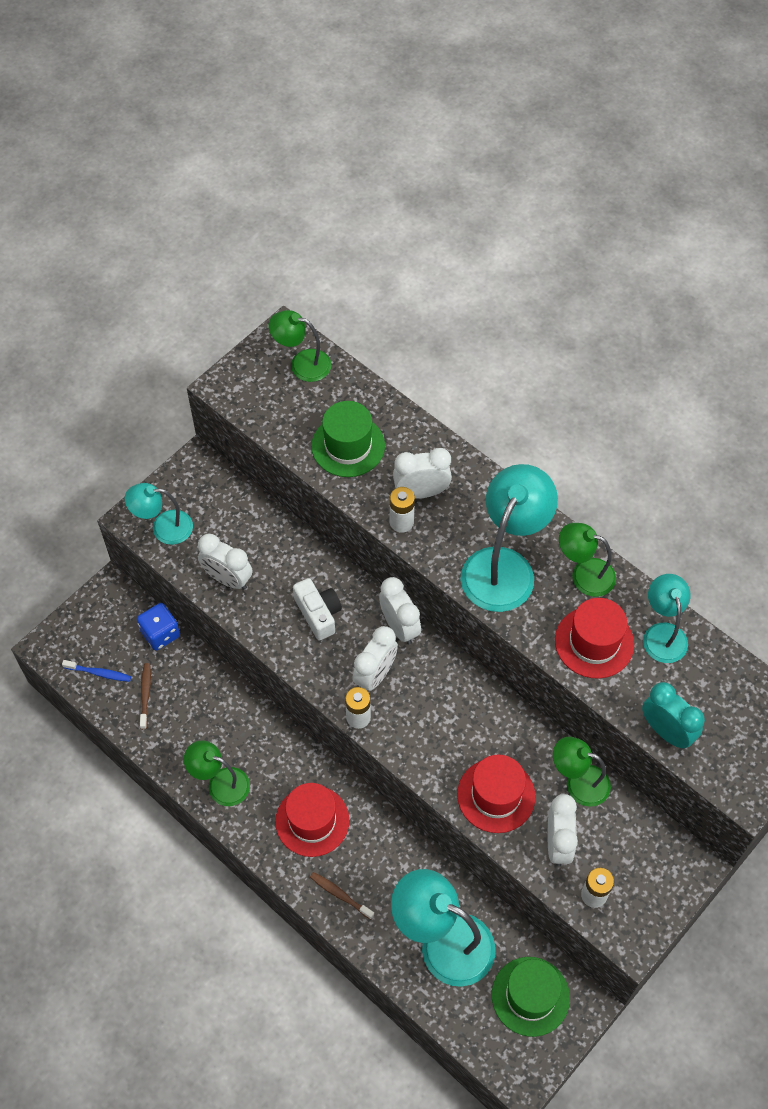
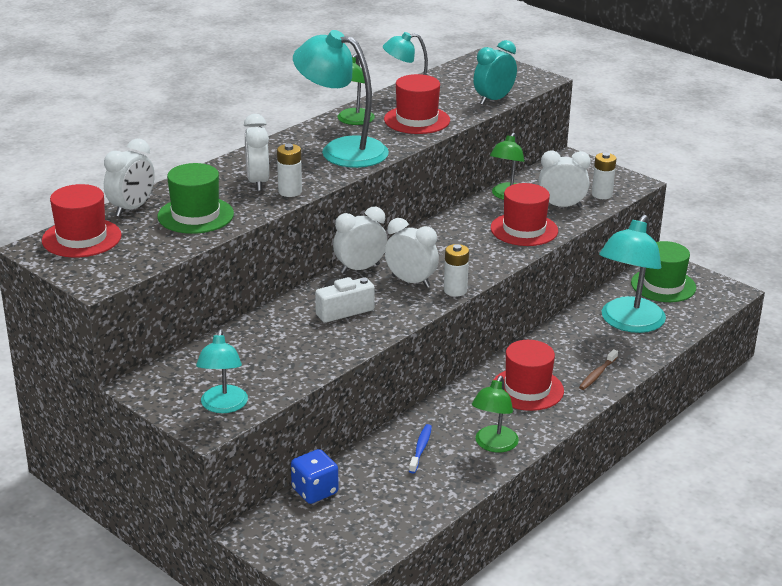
camera: 90 degrees left, 30 degrees down
(99, 673) = (363, 536): blue toothbrush -> blue toothbrush (421, 449)
(145, 694) = (391, 500): brown toothbrush -> none
(228, 579) = (296, 363): white clock -> white clock (132, 208)
(302, 363) = (81, 238): green lamp -> red hat

